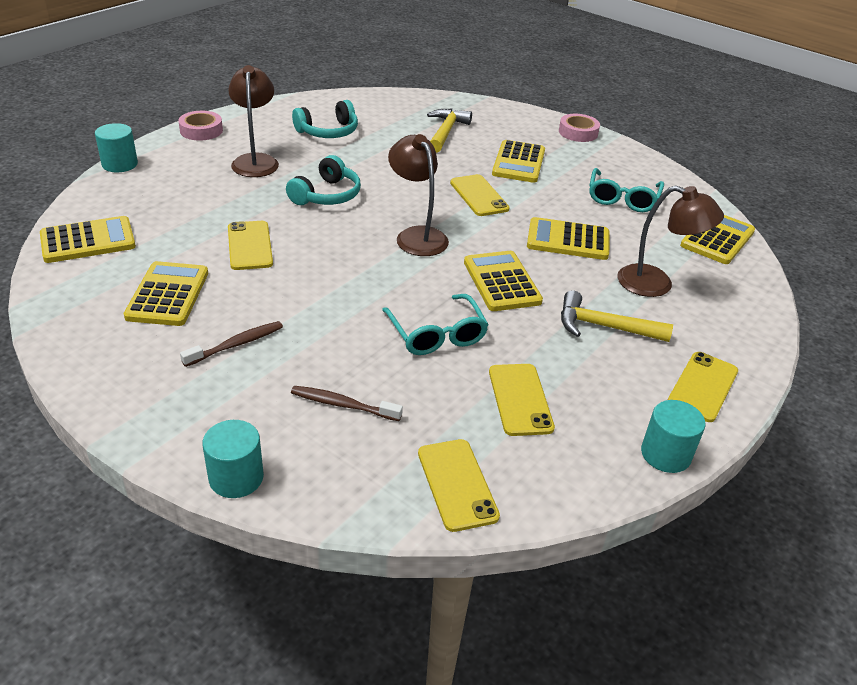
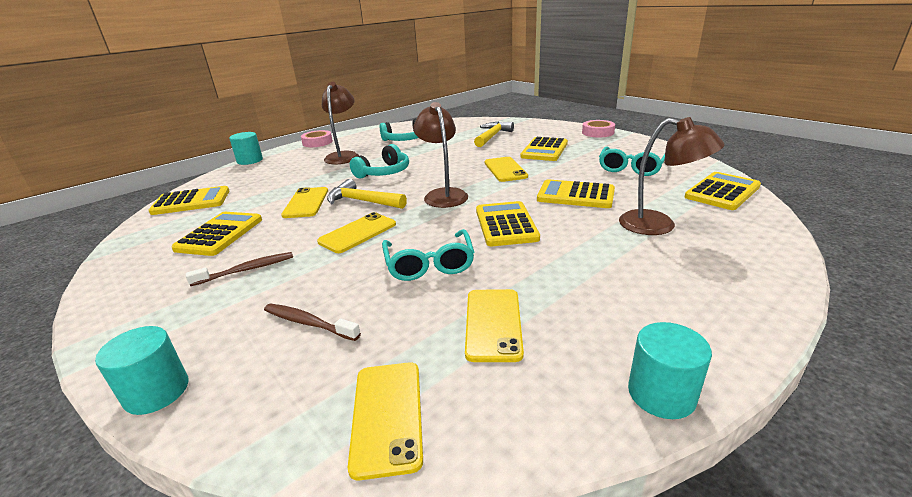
camera: 15 degrees right, 10 degrees down
(603, 326) = (599, 259): yellow hammer -> yellow hammer (362, 201)
(702, 386) = (710, 317): yellow phone -> yellow phone (358, 233)

